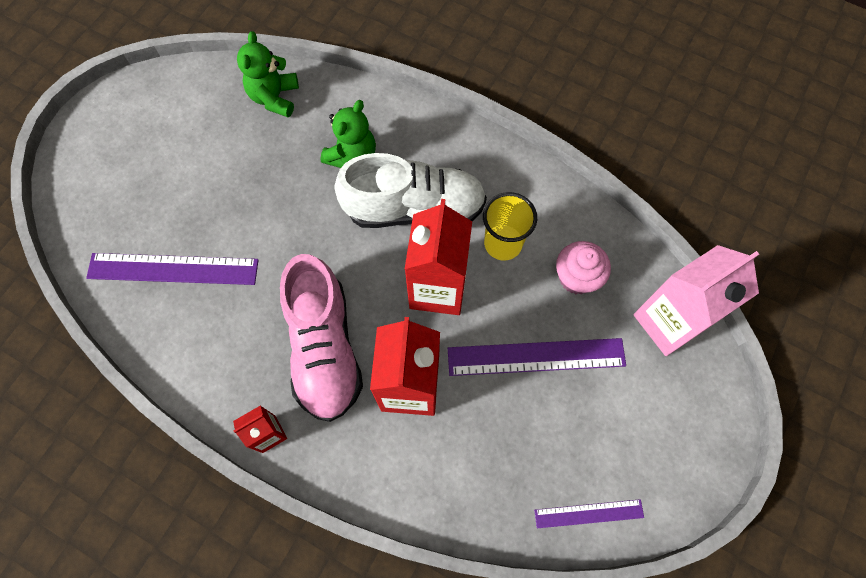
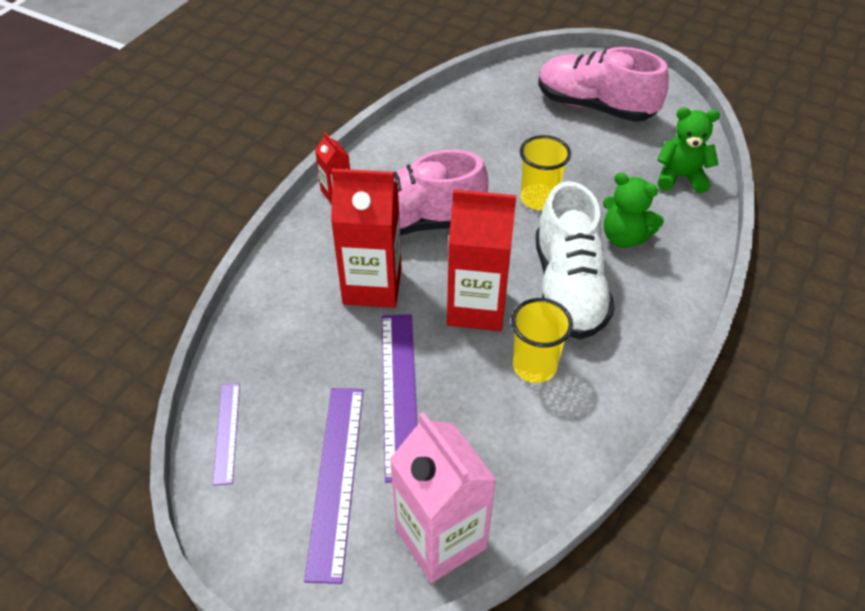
camera: 90 degrees right, 20 degrees down
(154, 158) = (595, 107): none -> pink shoe
(173, 268) = (487, 127): purple ruler -> purple ruler (336, 478)
(295, 224) = (538, 199): none -> yellow cup
(576, 277) = (496, 438): pink cupcake -> none

